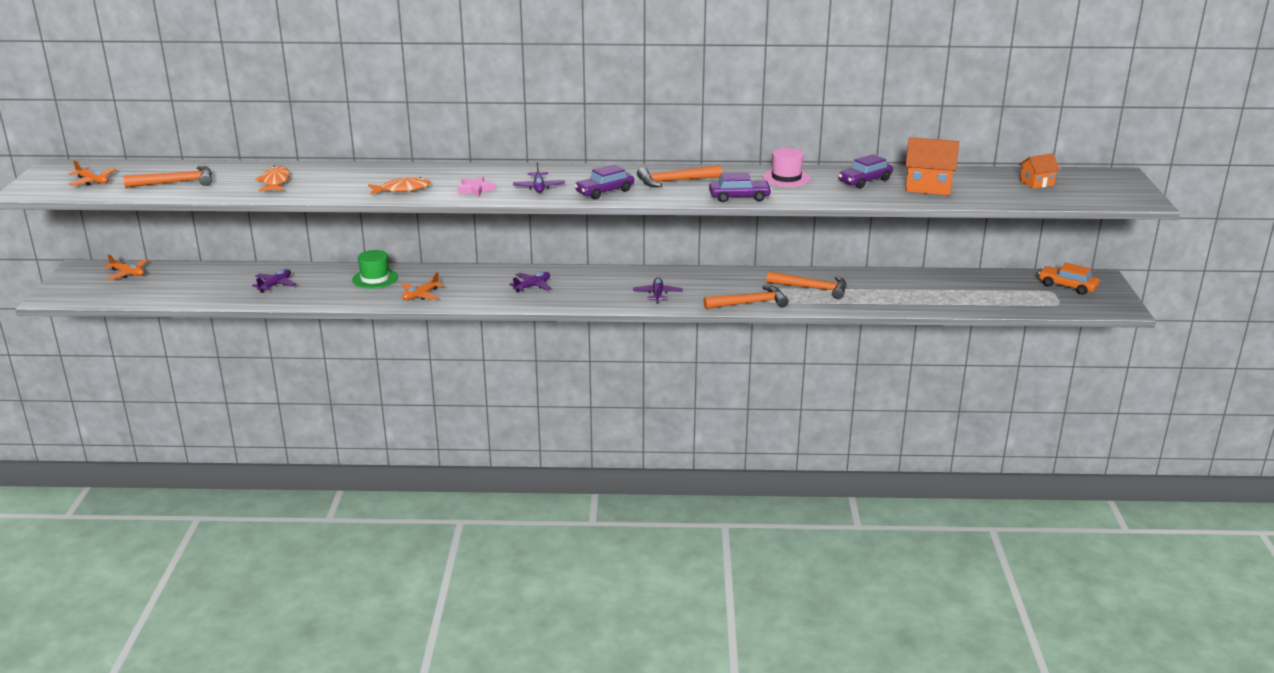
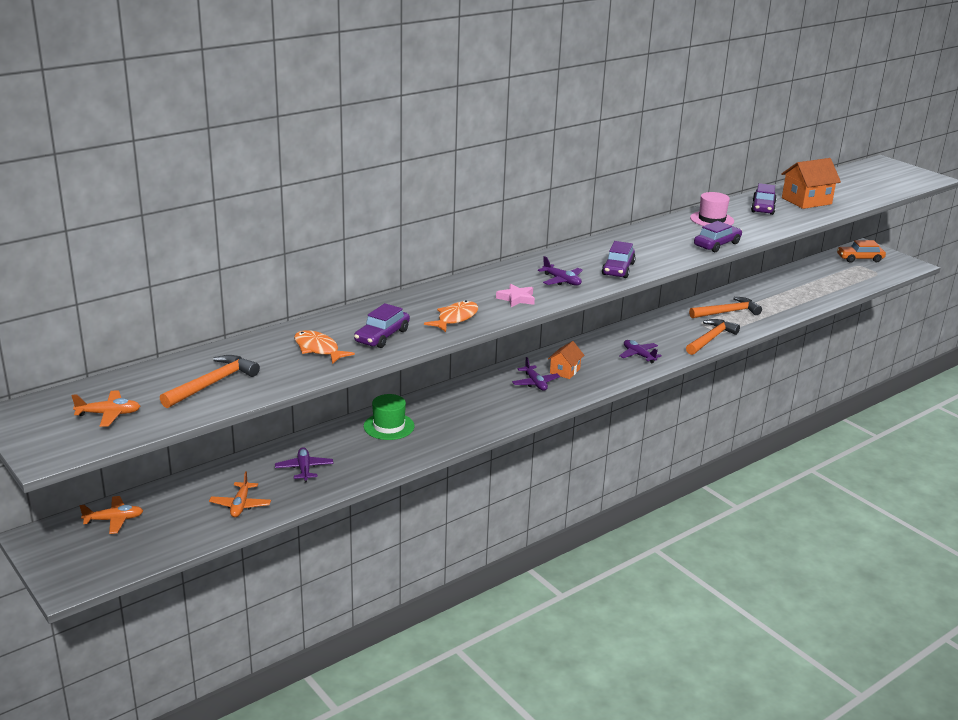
camera: 40 degrees left, 0 degrees up
(330, 186) = (382, 336): none -> purple car
(420, 295) = (460, 426): orange plane -> orange plane (240, 505)
(532, 286) = (535, 383): purple plane -> purple plane turned 150 degrees clockwise
(674, 181) = (646, 244): orange hammer -> none
(1036, 183) = (856, 181): orange house -> orange house (564, 371)

